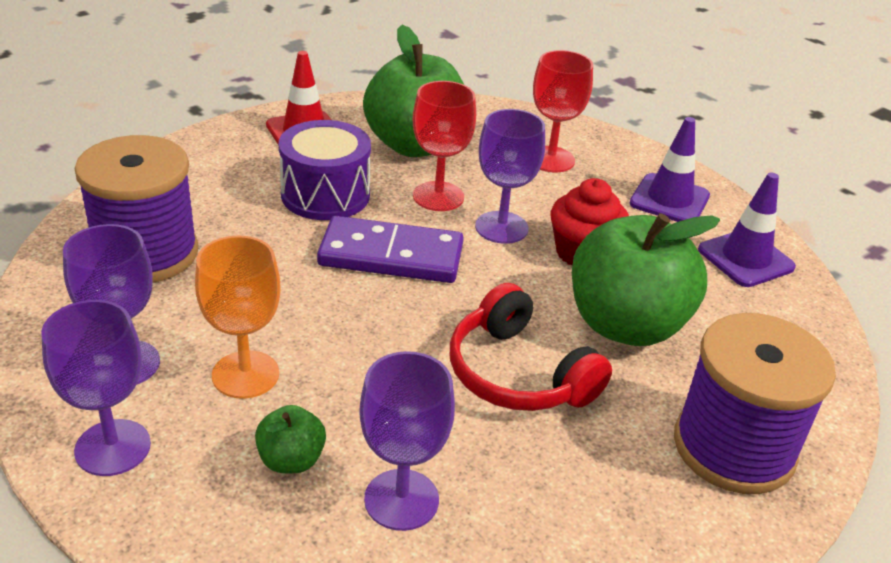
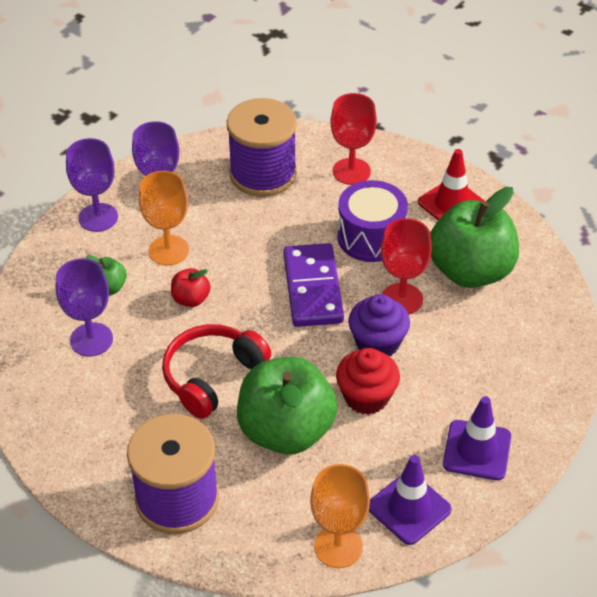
camera: 80 degrees right, 10 degrees up
(361, 368) = (191, 299): none -> red apple
(501, 227) = (377, 343): purple goblet -> purple cupcake
(551, 159) = (499, 361): red goblet -> red goblet (351, 171)
(801, 319) = (338, 546): none -> orange goblet

